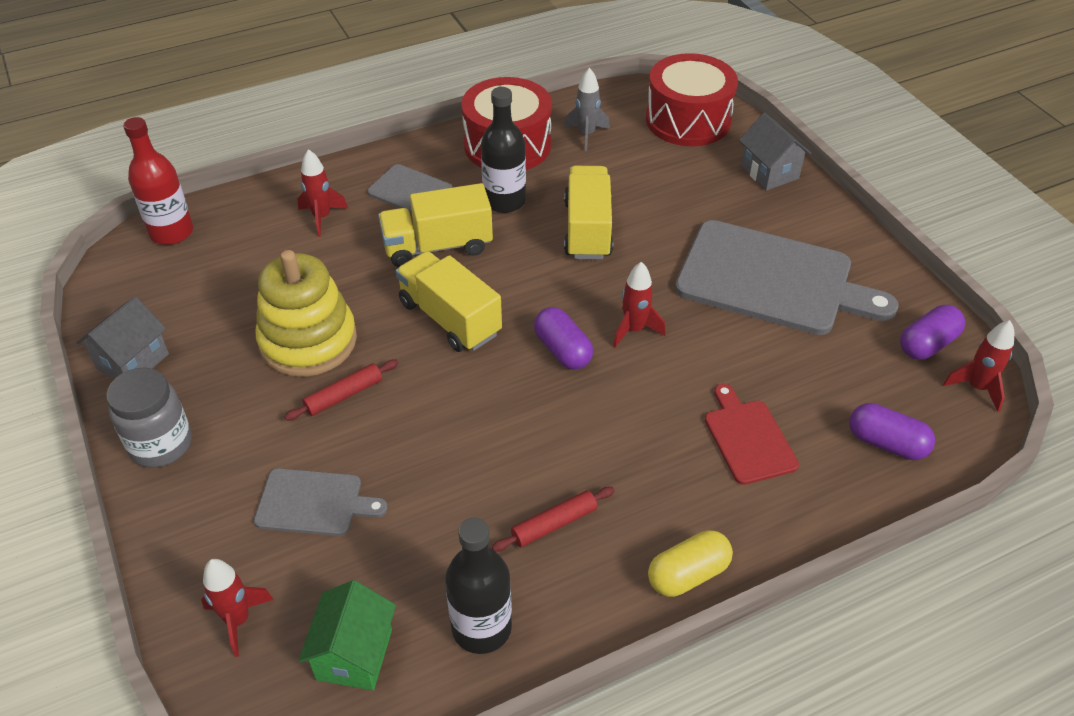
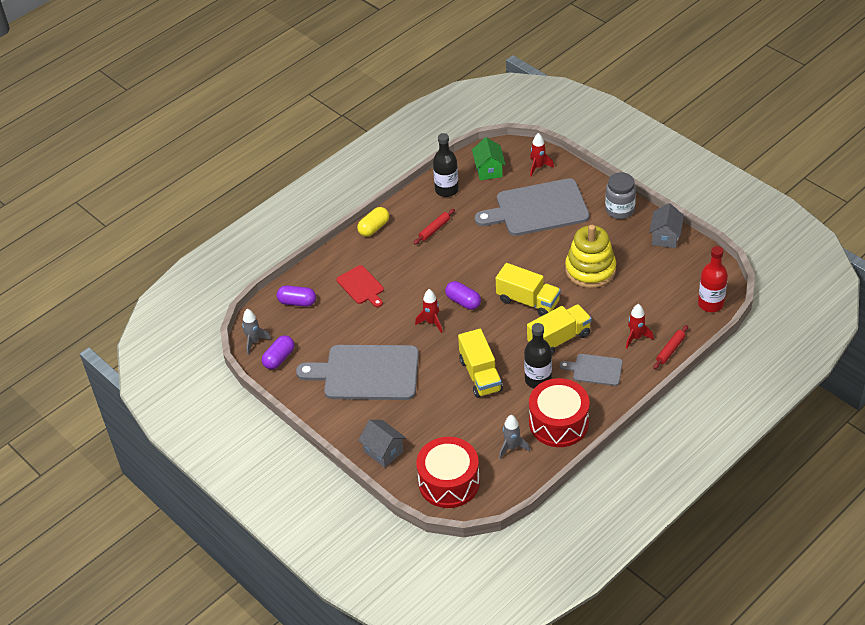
camera: 165 degrees right, 0 degrees up
(314, 503) = (537, 209): grey cutting board -> grey cutting board, size x1.99
(344, 395) = (555, 251): red rolling pin -> red rolling pin (670, 350)
(976, 387) = (254, 342): red rocket -> grey rocket

